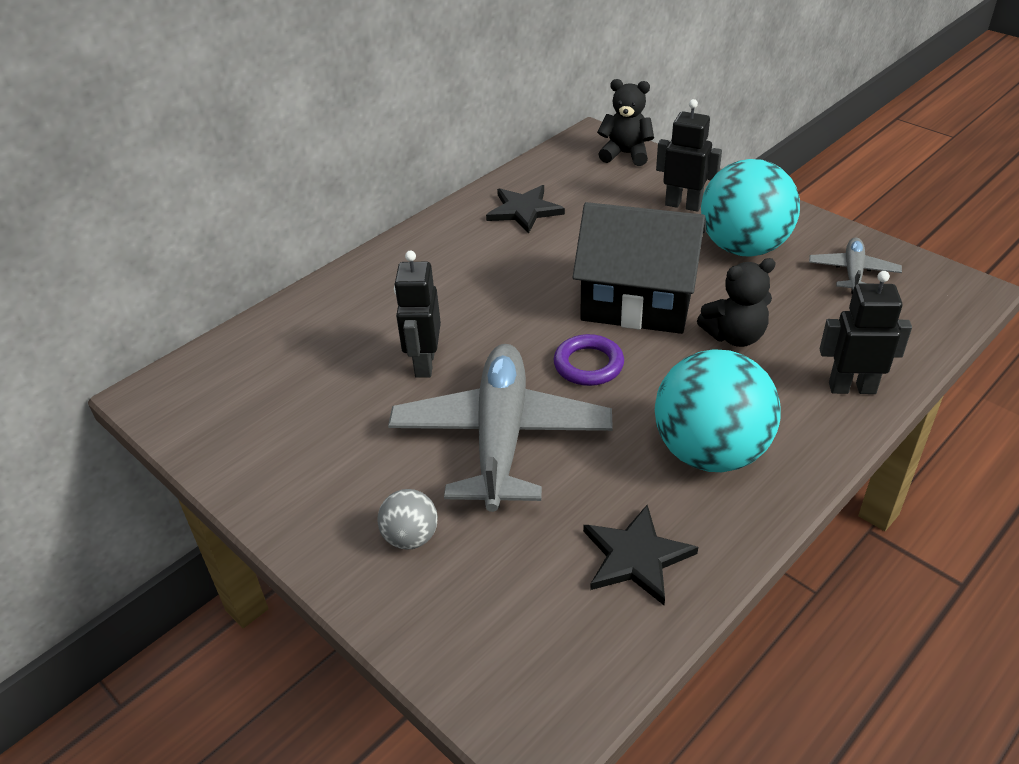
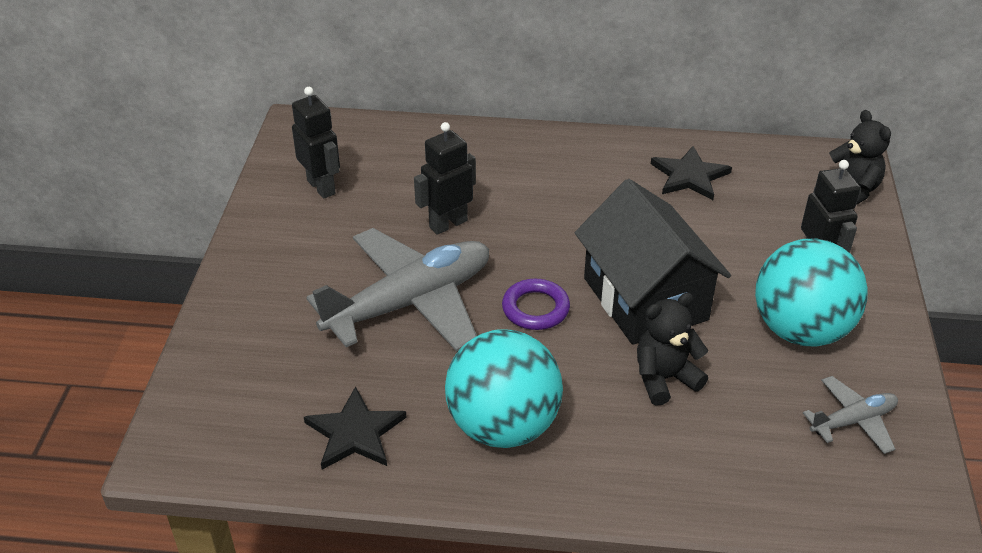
camera: 50 degrees right, 0 degrees up
(411, 537) = (278, 309): grey ball -> none
(735, 336) = (664, 379): black teddy bear -> black teddy bear turned 120 degrees clockwise
(852, 388) = (675, 485): black robot -> black robot (321, 187)

